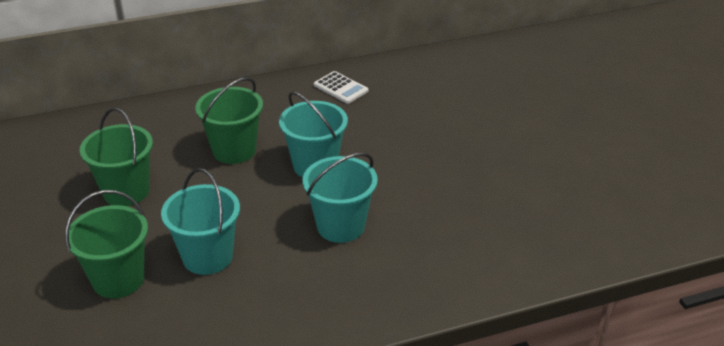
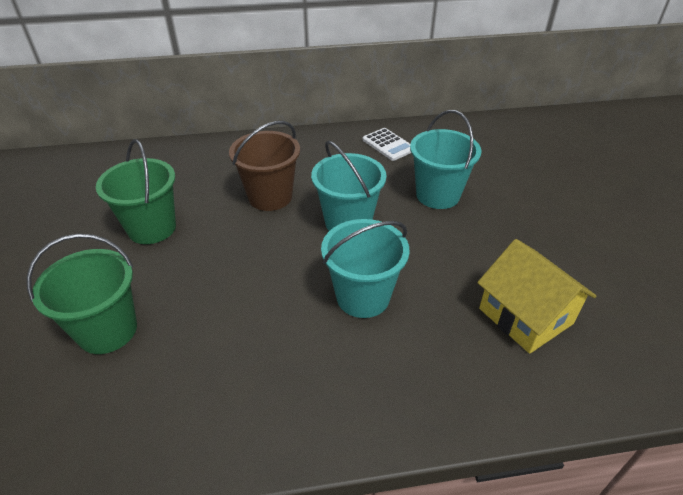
camera: 10 degrees right, 5 degrees up
(207, 257) = (210, 315): turquoise bucket -> turquoise bucket (437, 195)
(234, 150) = (270, 197): green bucket -> brown bucket
(482, 224) = (525, 316): none -> yellow house

